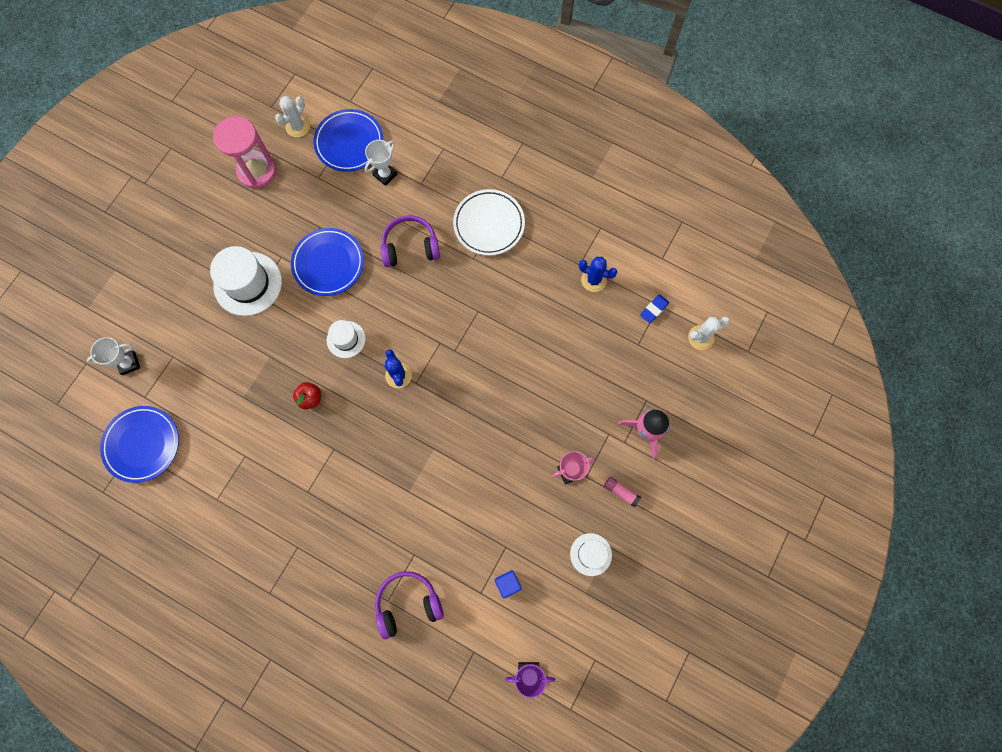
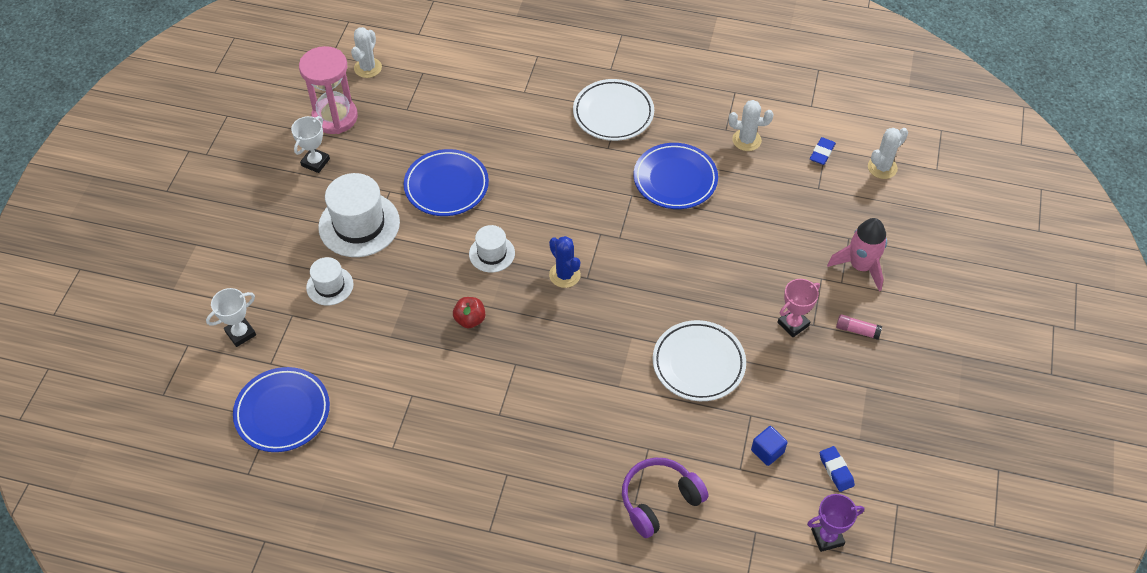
camera: 15 degrees left, 20 degrees down
(349, 143) = (431, 71): blue plate -> blue plate (675, 179)
(385, 175) = (481, 92): white trophy -> white trophy (315, 162)
(410, 247) = (533, 152): purple headphones -> none
(479, 488) = (698, 364): none -> white plate
(556, 616) = (836, 470): none -> blue eraser
(590, 554) = (849, 399): white hat -> white hat (330, 286)
(593, 280) = (746, 140): blue cactus -> white cactus

